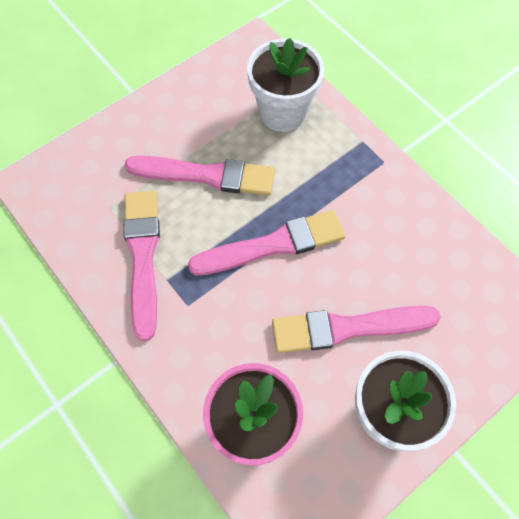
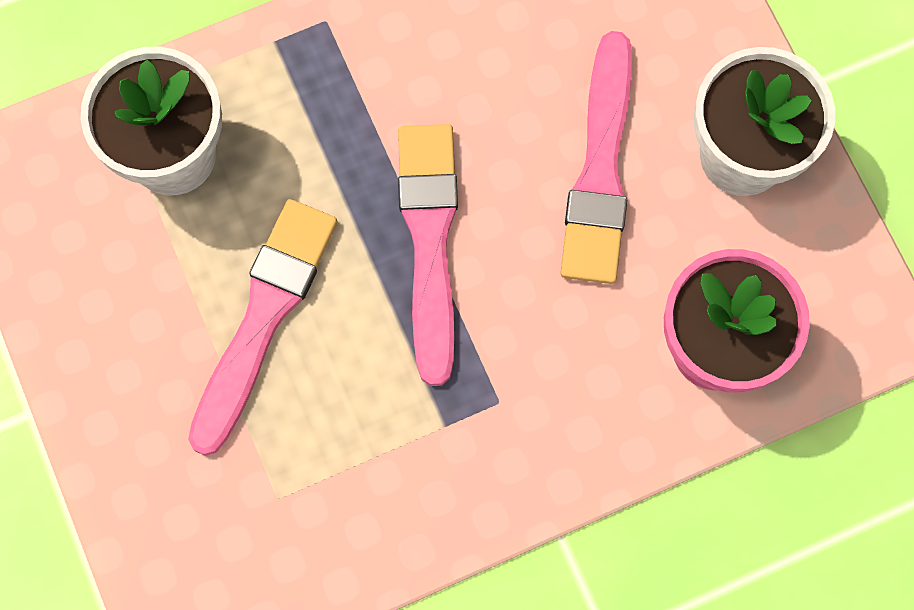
camera: 75 degrees left, 10 degrees up
(143, 257) = (392, 457): pink brush -> none

